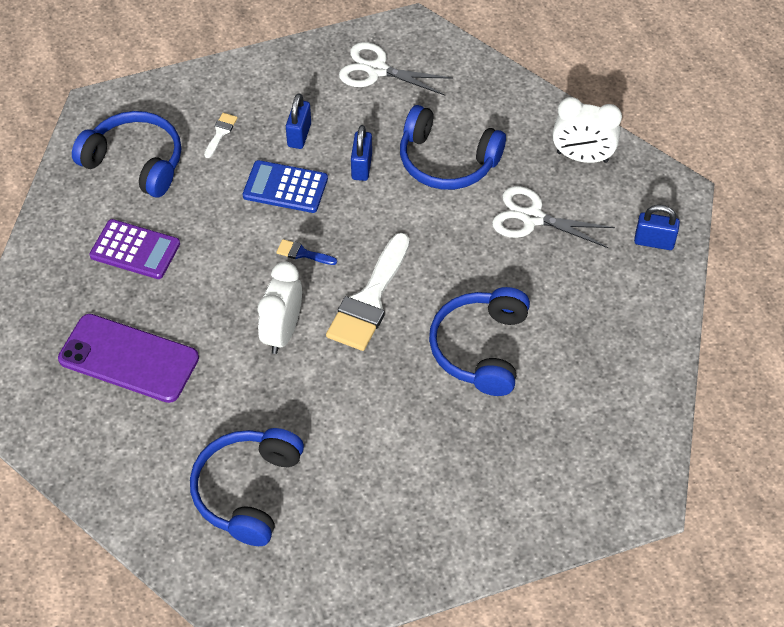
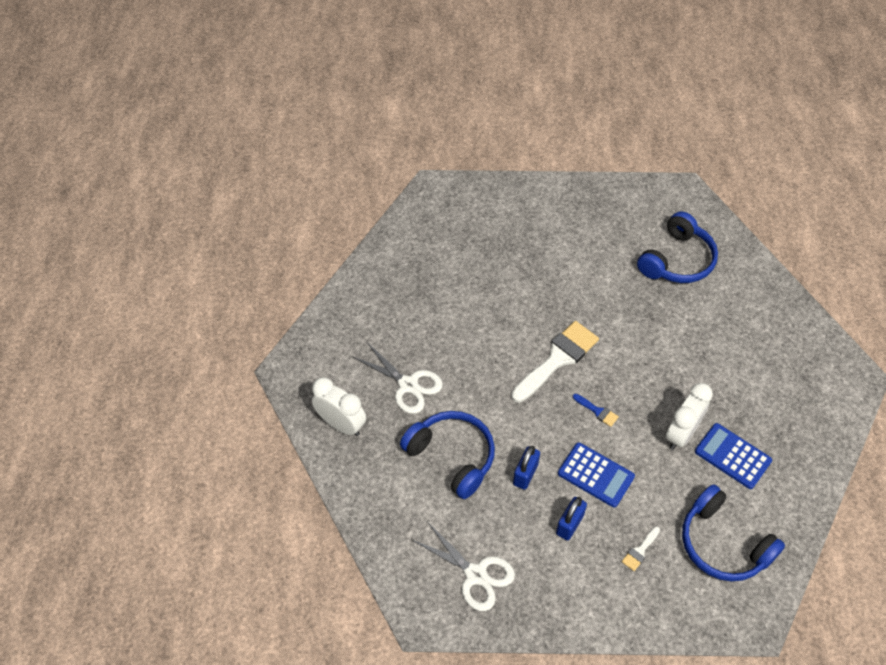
camera: 160 degrees left, 0 degrees up
(128, 359) = (747, 368): purple phone -> none
(135, 250) = (732, 456): purple calculator -> blue calculator
(282, 332) = (629, 354): white clock -> white clock (681, 433)
(481, 348) = (491, 301): blue headphones -> none
(654, 241) = (329, 338): blue padlock -> none

